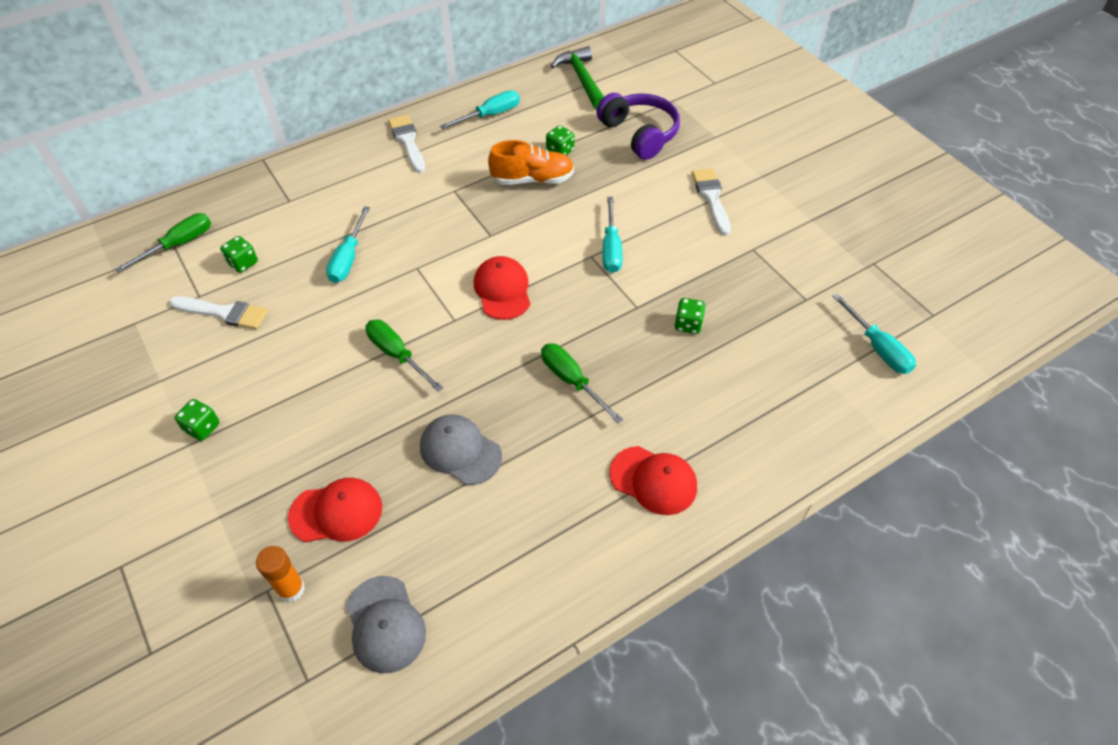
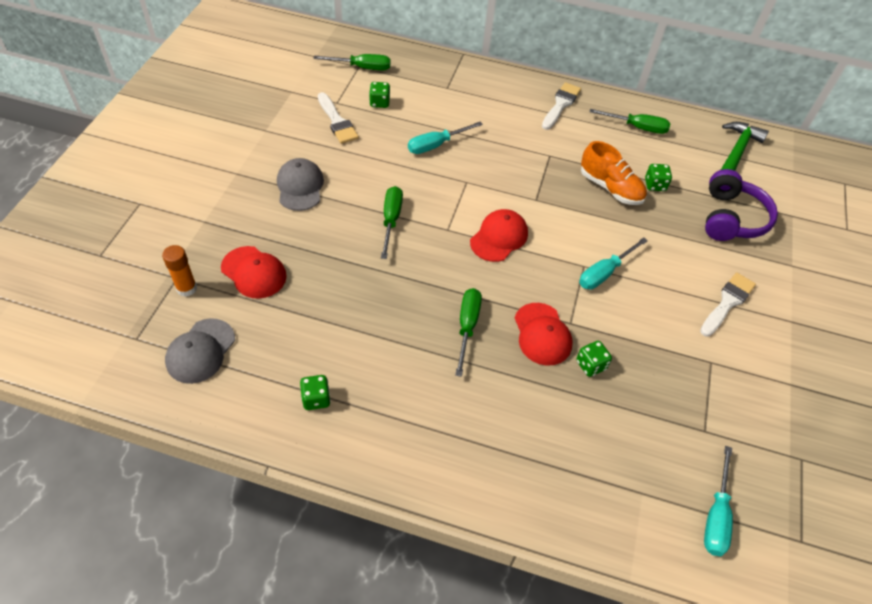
camera: 45 degrees right, 0 degrees up
(202, 427) = (253, 171): green dice -> green dice (316, 399)
(460, 451) = (353, 303): grey cap -> grey cap (300, 187)
(490, 115) = (637, 127): turquoise screwdriver -> green screwdriver
(653, 480) = (434, 431): red cap -> red cap (542, 334)

